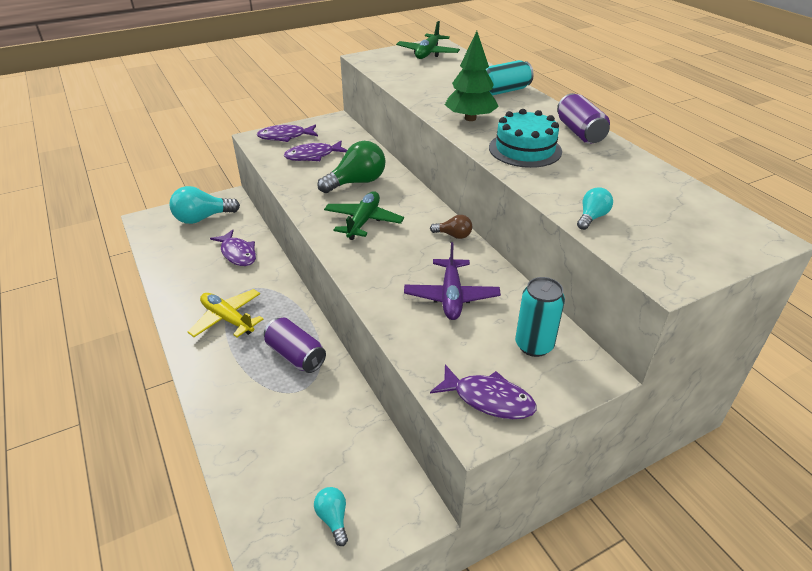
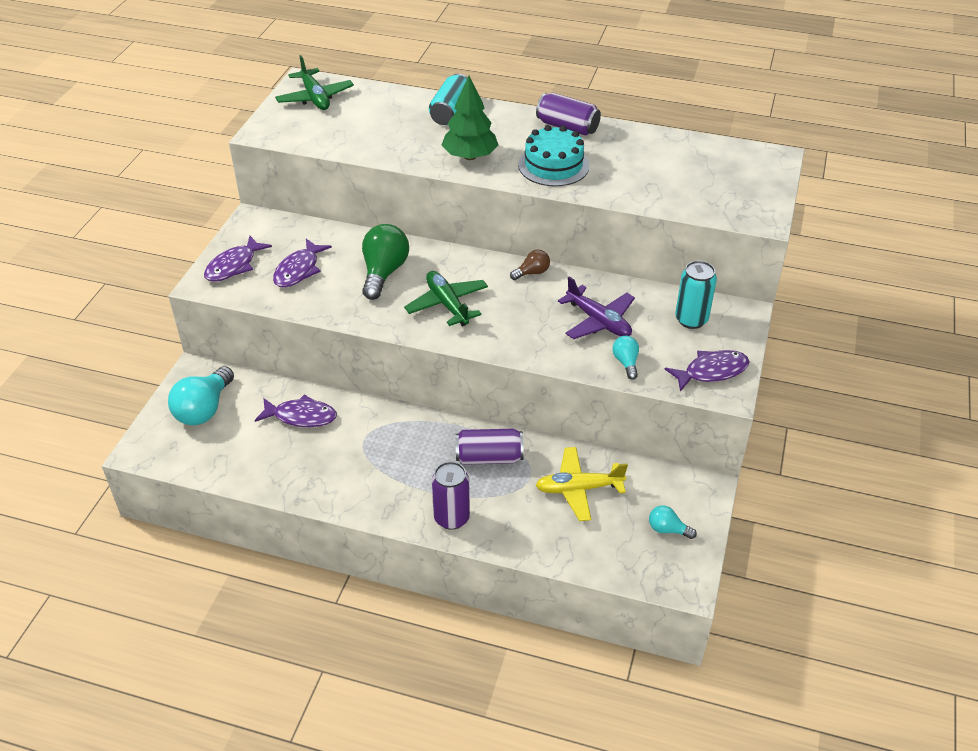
camera: 45 degrees left, 5 degrees up
(214, 376) = (451, 518): none -> purple can
(227, 319) = (389, 473): yellow plane -> yellow plane (578, 489)
(592, 217) = (672, 200): turquoise light bulb -> turquoise light bulb (626, 362)

